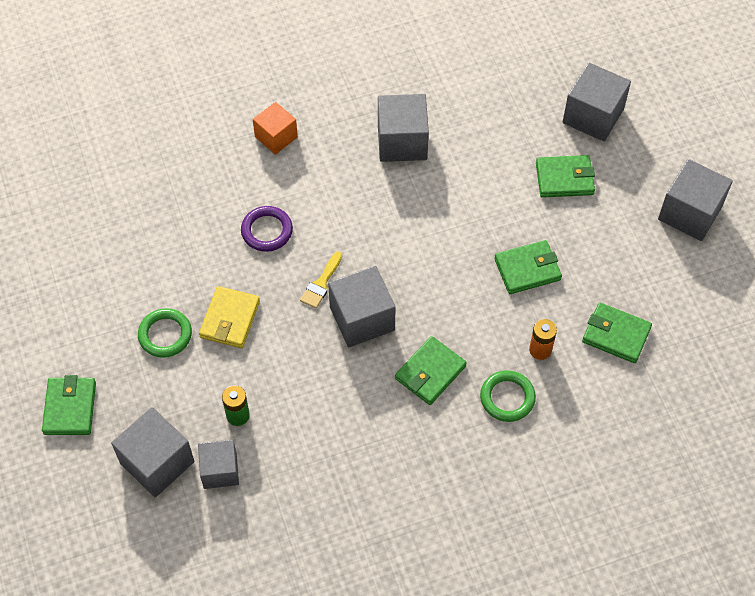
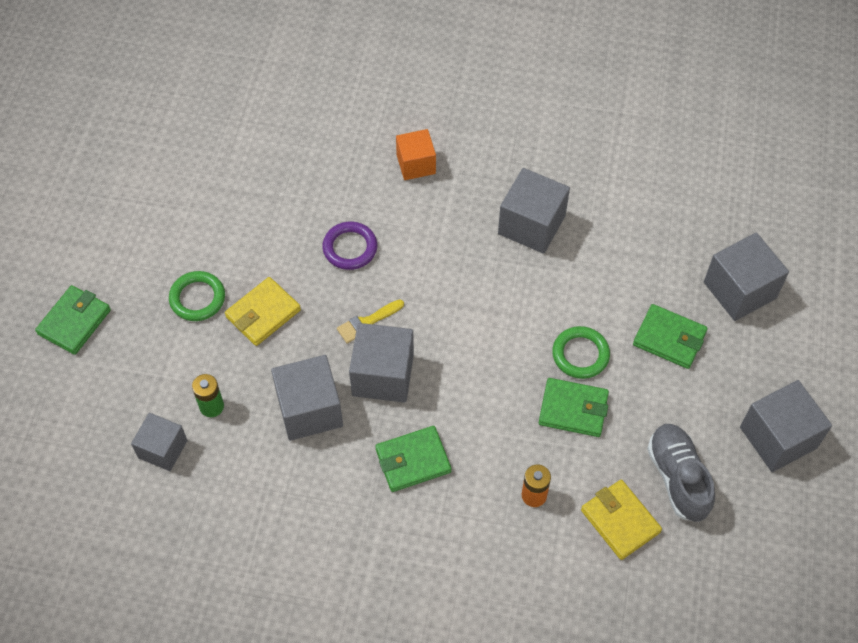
camera: 30 degrees right, 0 degrees up
(157, 462) = (114, 411): grey cube -> grey cube (309, 409)
(507, 398) = (470, 525): green ring -> green ring (580, 354)
(616, 335) = (620, 521): green wallet -> yellow wallet
(637, 280) = (677, 478): none -> grey shoe

